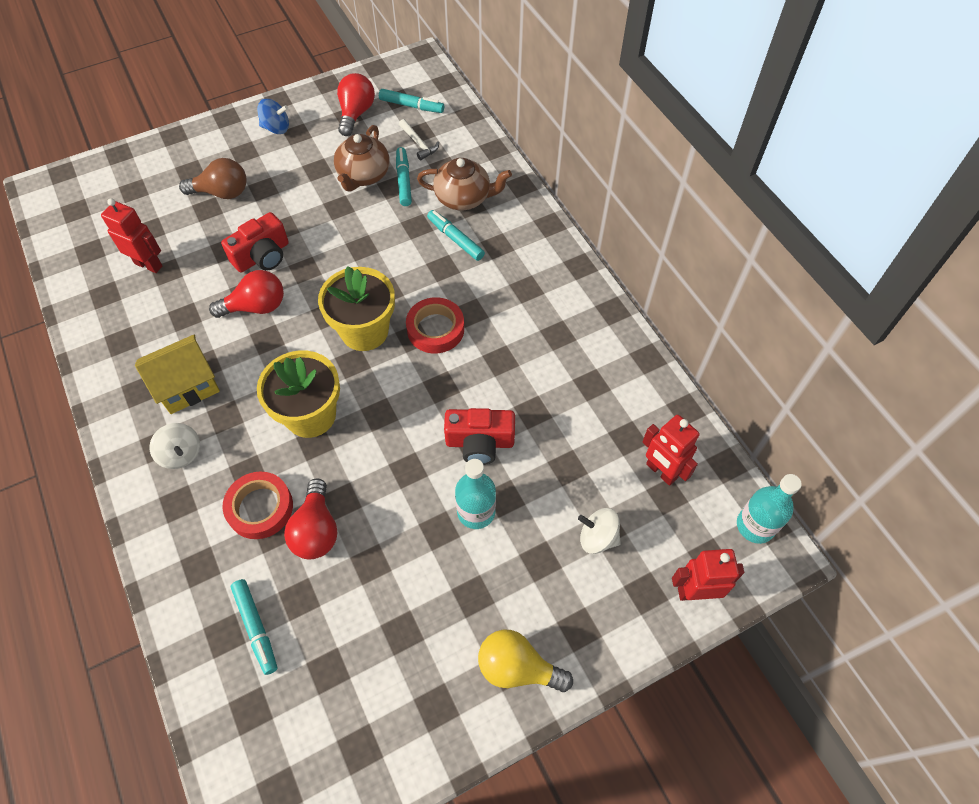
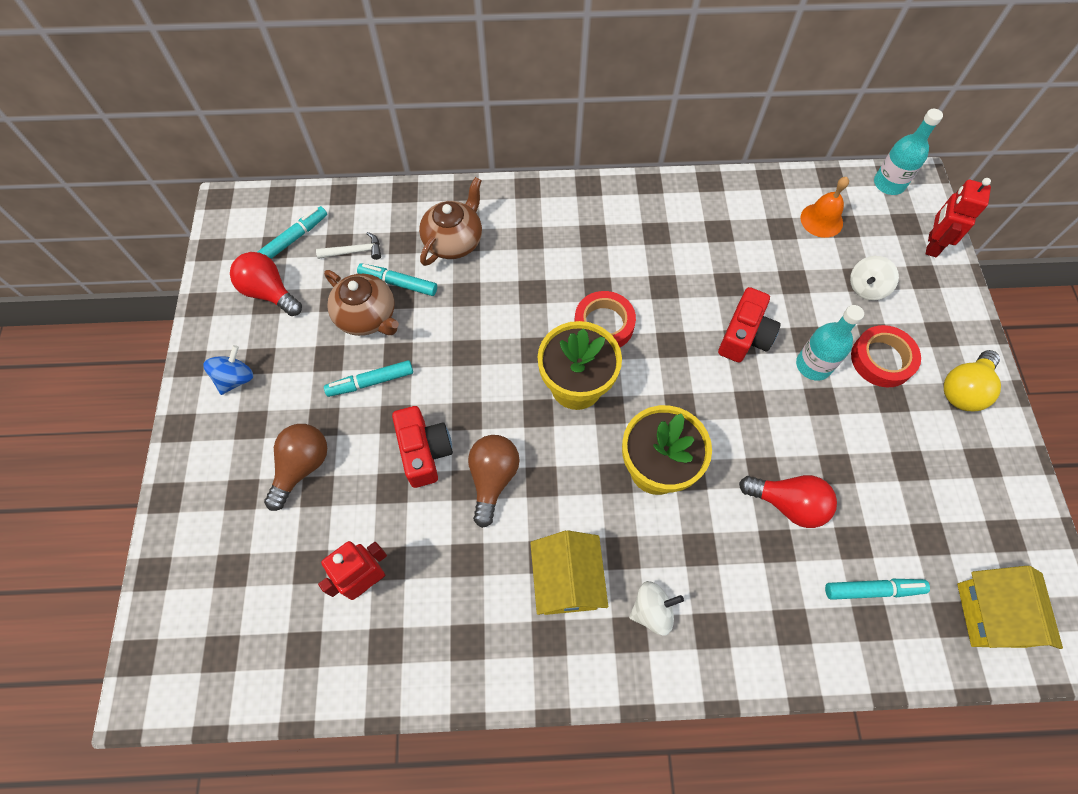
camera: 65 degrees left, 5 degrees up
(256, 307) = (493, 479): red light bulb -> brown light bulb
(260, 508) = (745, 549): red tape -> red tape (882, 359)
(266, 747) = (990, 615): none -> yellow house
(455, 239) = (503, 267): turquoise marker -> turquoise marker (371, 382)
(661, 471) = (821, 220): red robot -> orange bell

